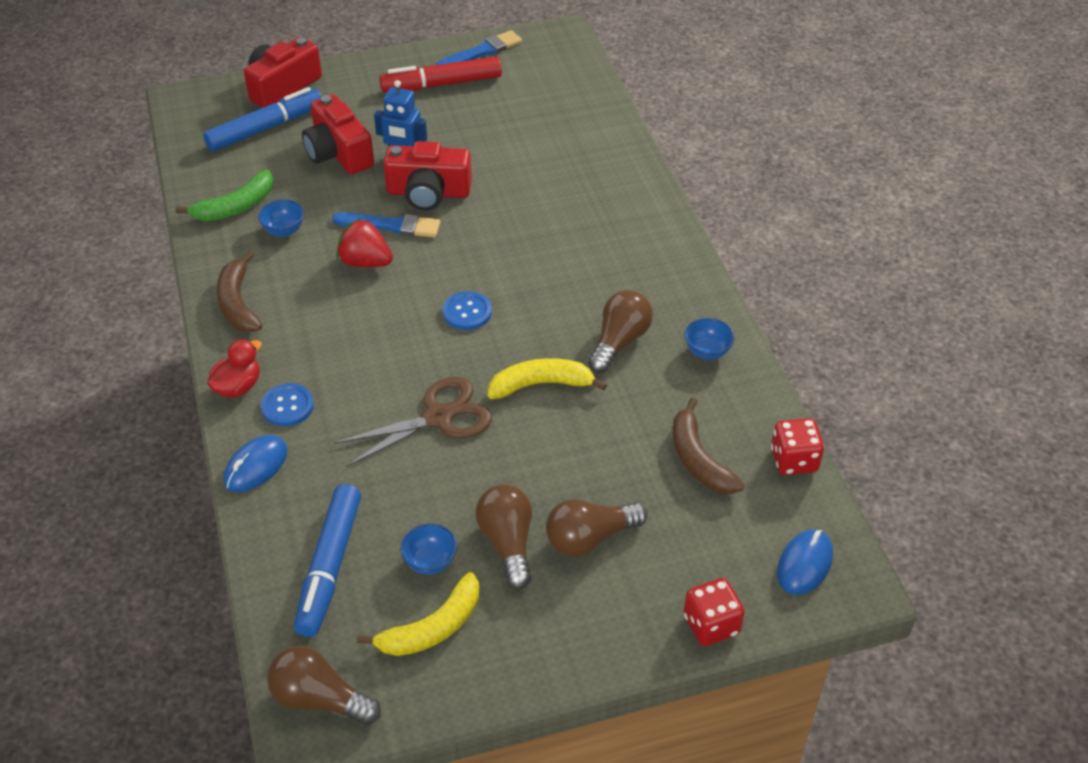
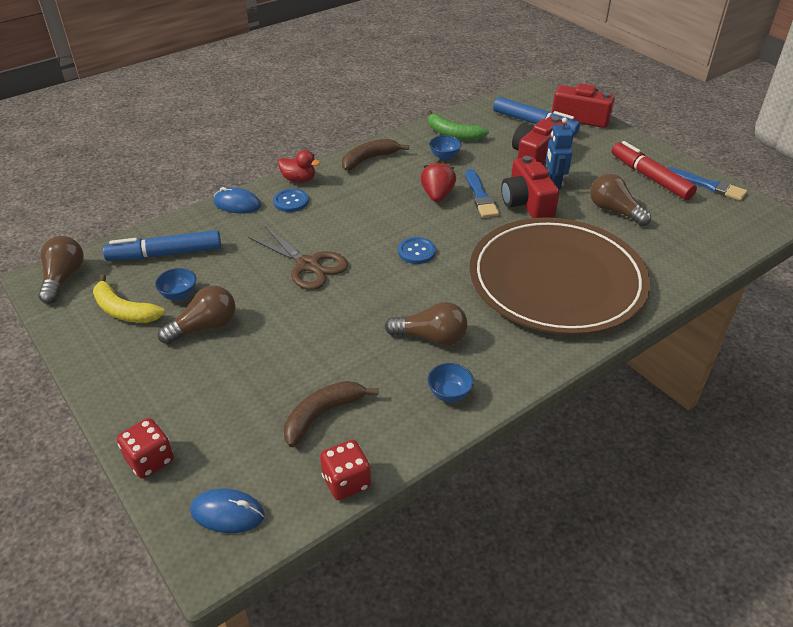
camera: 70 degrees right, 5 degrees down
(541, 384) = (363, 306): yellow banana -> none
(576, 218) = (556, 280): none -> brown plate
(590, 538) = (220, 368): brown light bulb -> brown light bulb (614, 211)

